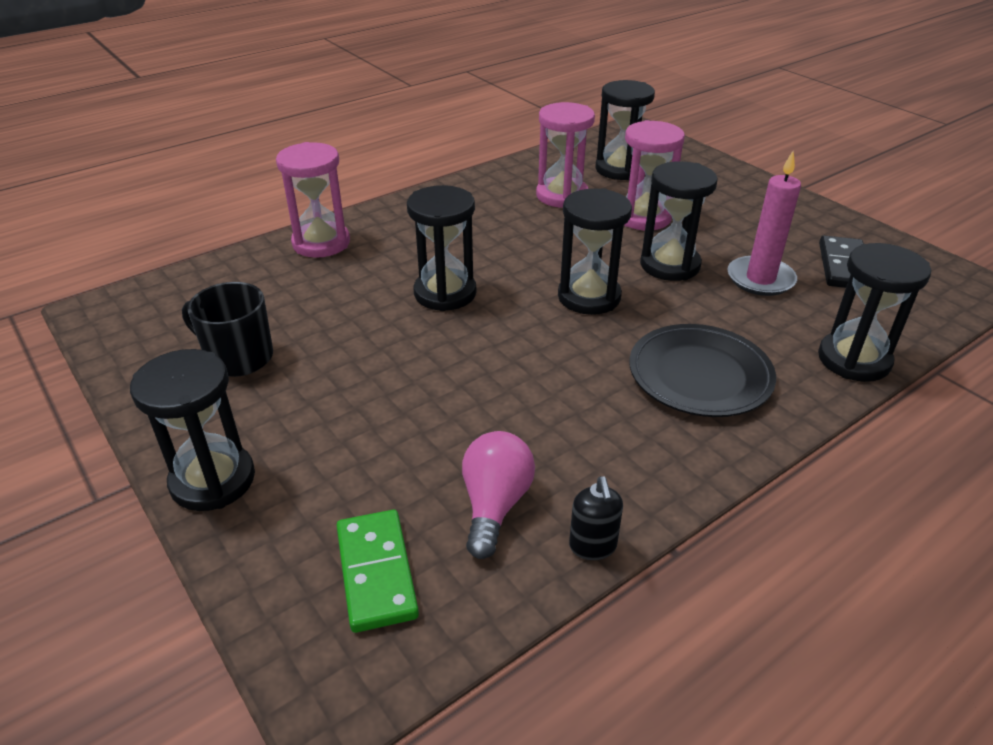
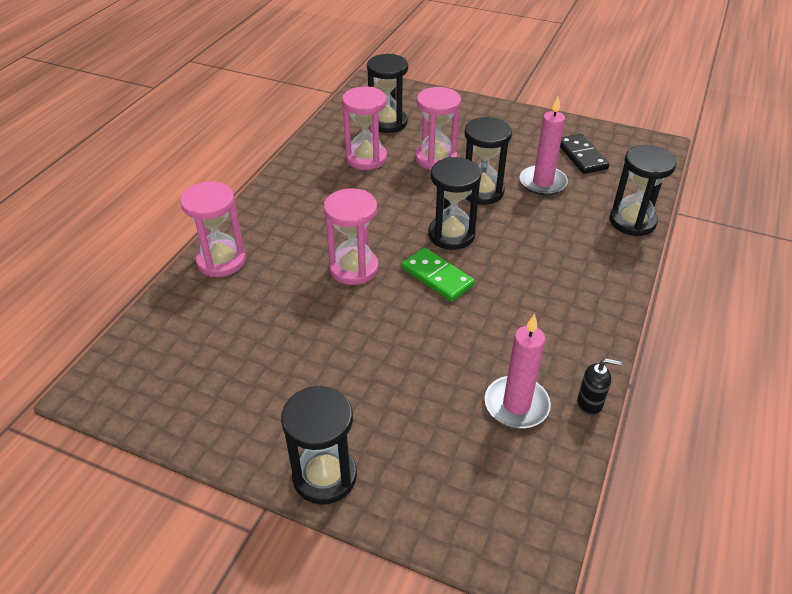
camera: 30 degrees left, 5 degrees up
(238, 357) = (250, 379): black mug -> none
(376, 572) = (487, 481): green domino -> green domino (437, 277)
(445, 293) = (353, 268): black hourglass -> pink hourglass
(494, 505) = (516, 405): pink light bulb -> pink candle
(593, 546) = (590, 403): black soap dispenser -> black soap dispenser turned 45 degrees counterclockwise
(699, 375) = (560, 266): black plate -> none

